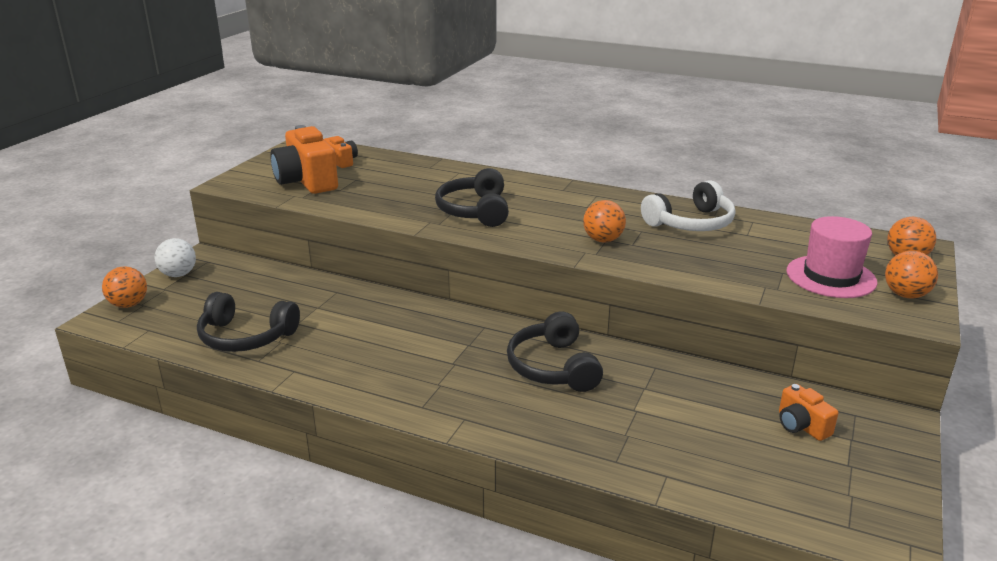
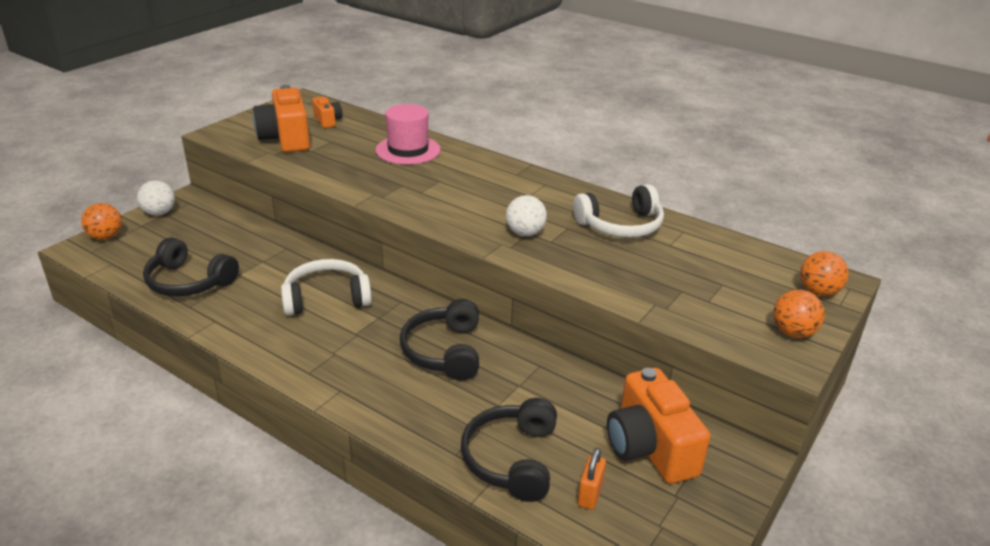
camera: 10 degrees right, 5 degrees up
(404, 333) = (326, 298): none -> white headphones
(475, 211) = (421, 187): black headphones -> black headphones (511, 459)
(603, 240) = (525, 233): orange ball -> white ball
(768, 478) = (589, 495): none -> orange padlock
(801, 426) = (650, 447): orange camera -> orange camera, size x1.94
(831, 277) = (727, 302): pink hat -> pink hat (408, 150)

